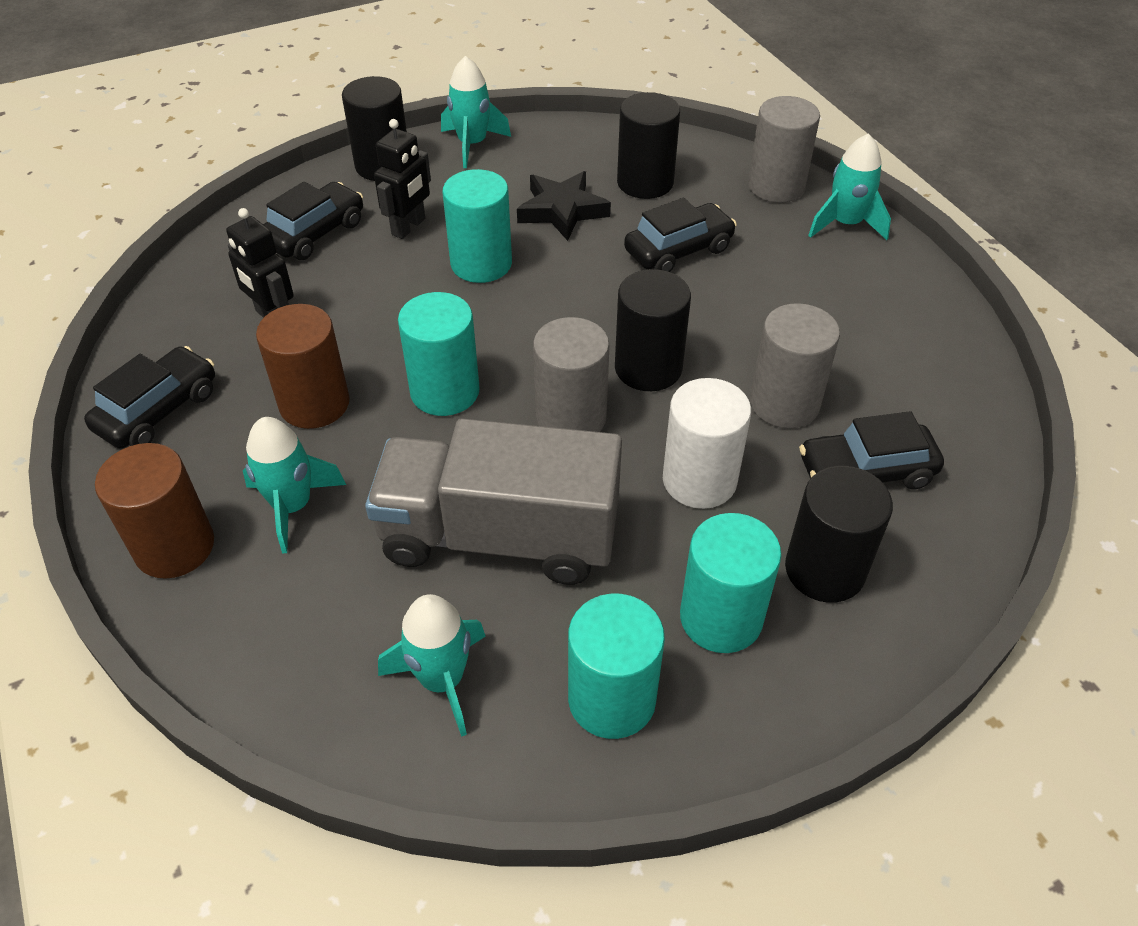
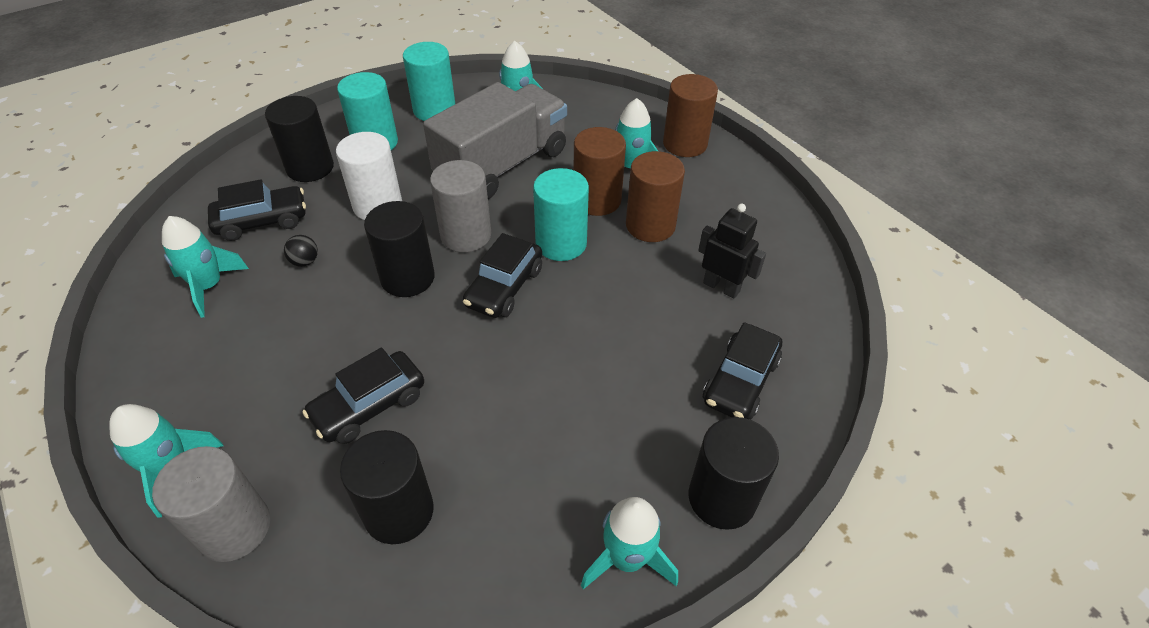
camera: 170 degrees right, 0 degrees up
(158, 410) = (753, 210): black car -> black car (504, 287)
(371, 452) = (597, 200): none -> brown cylinder
(409, 227) = (651, 402): black robot -> none
(481, 263) = (565, 364): turquoise cylinder -> none
(499, 536) = (502, 165): grey truck -> grey truck turned 45 degrees counterclockwise
(562, 210) = (495, 448): black star -> none
(784, 403) = (305, 261): grey cylinder -> black ball
(896, 384) = (209, 286): none -> turquoise rocket

